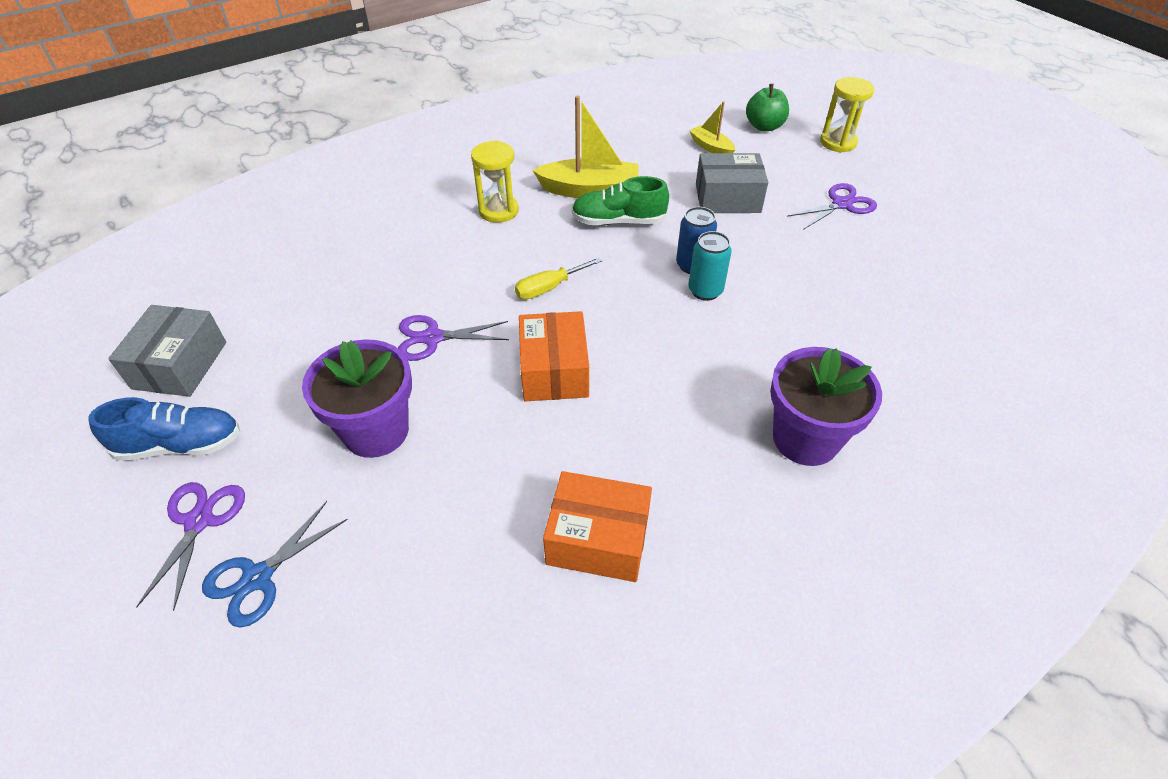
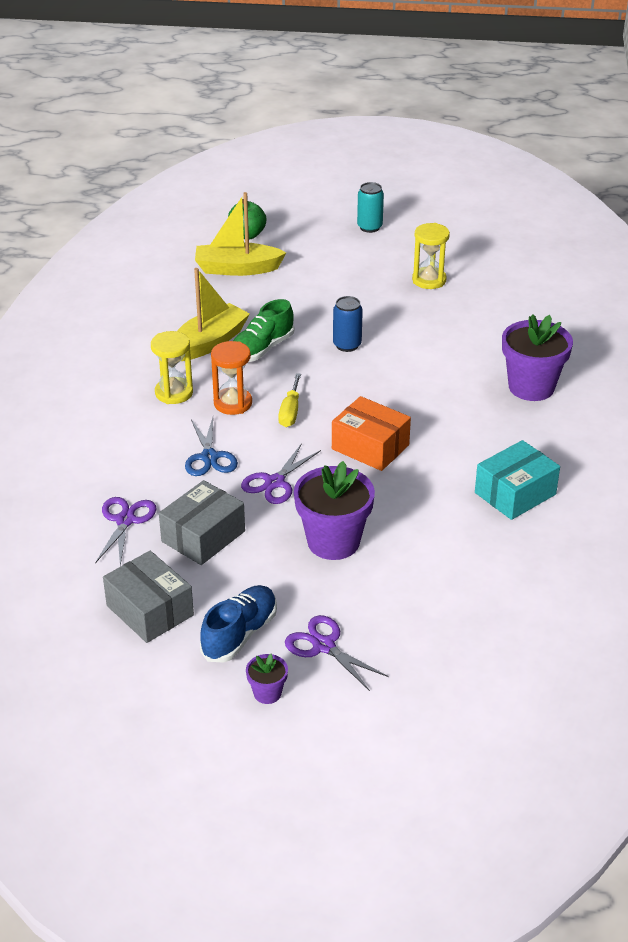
camera: 50 degrees left, 10 degrees down
(97, 519) = (267, 693): none -> purple flower pot
(258, 577) = (399, 634): blue scissors -> blue scissors (209, 457)
(521, 249) = (233, 403): none -> orange hourglass
(598, 539) = (515, 493): orange box -> turquoise box
(705, 291) = (376, 354): turquoise can -> turquoise can (369, 227)
(711, 147) = (237, 269): yellow boat -> yellow boat, size x1.80
(727, 198) = (301, 294): grey box -> grey box (203, 536)
(838, 142) = (308, 220): yellow hourglass -> yellow hourglass (429, 280)
(842, 204) = (369, 258): purple scissors -> purple scissors (125, 520)

